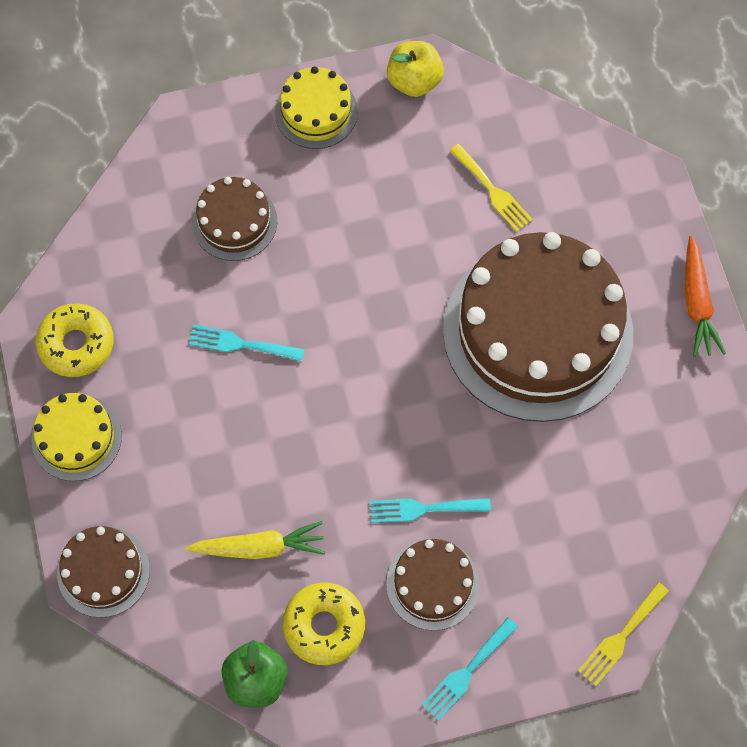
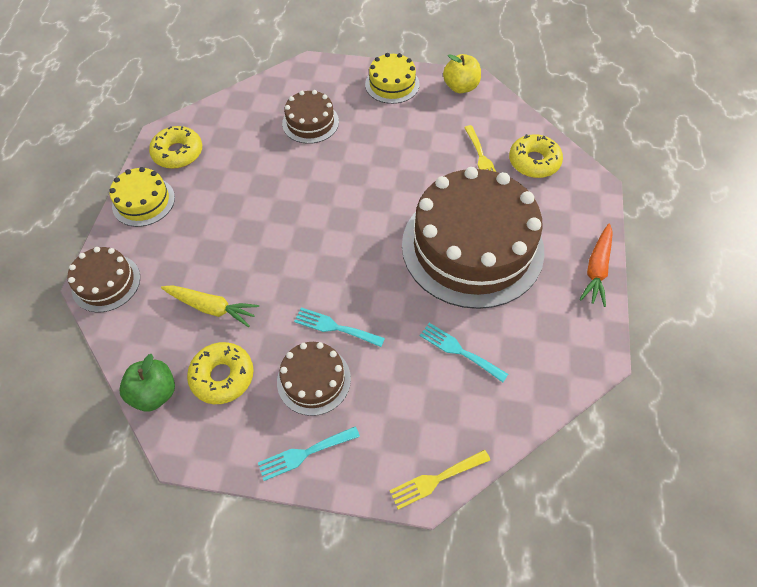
camera: 25 degrees right, 10 degrees down
(240, 344) = (274, 186): turquoise fork -> turquoise fork (459, 350)
(562, 171) = (534, 162): none -> yellow donut

